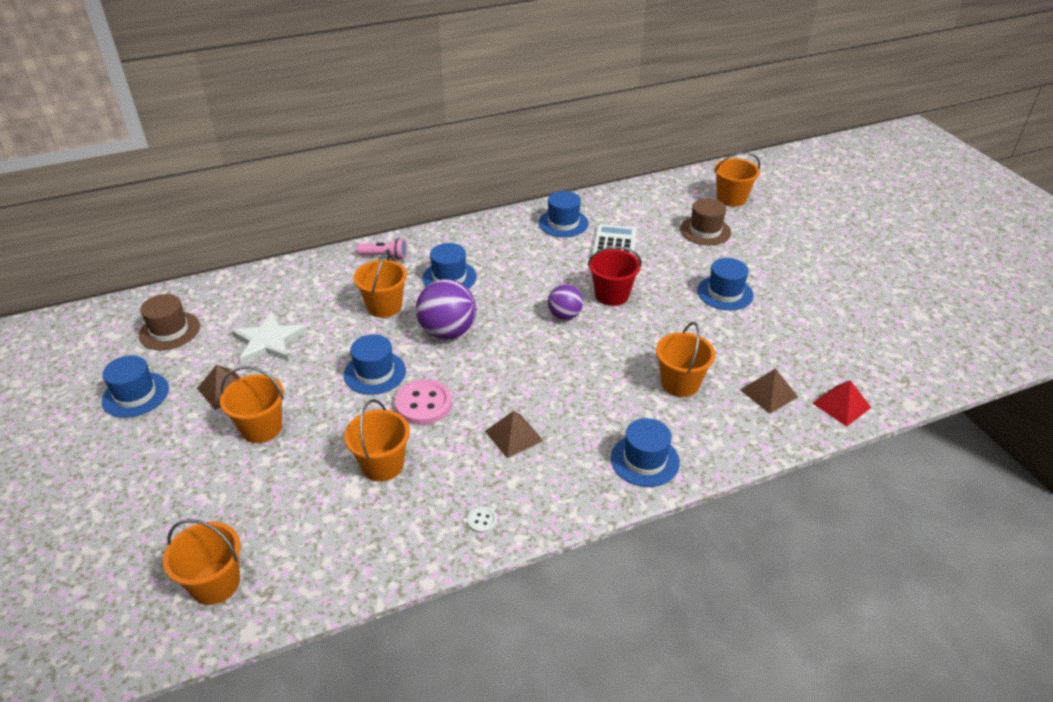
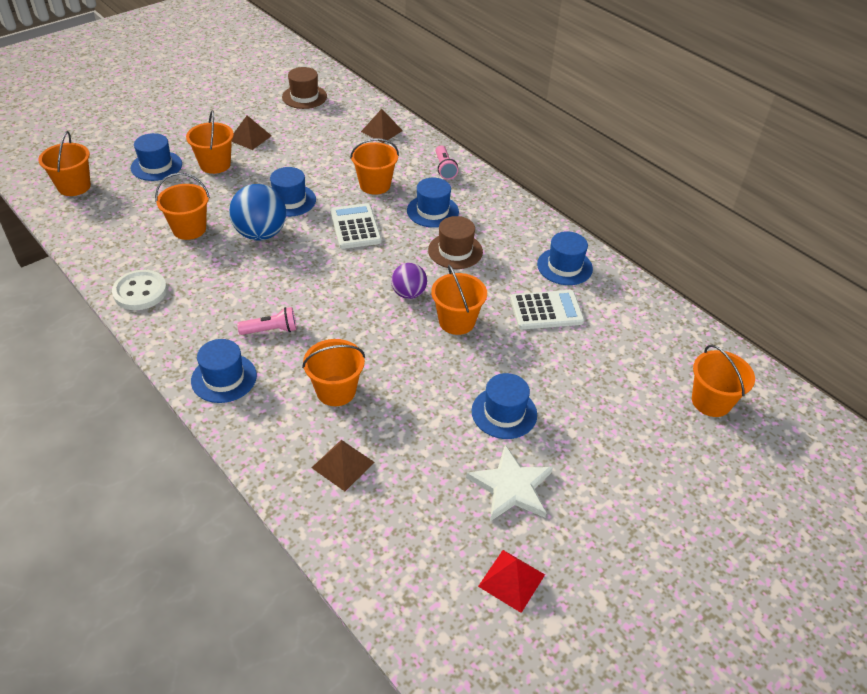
camera: 70 degrees right, 5 degrees up
(135, 395) = (234, 105): blue hat -> blue hat (156, 166)
(269, 341) = (309, 141): white star -> white star (511, 487)
(423, 404) = (261, 234): pink button -> blue ball
(447, 332) = (355, 227): purple ball -> white calculator
(482, 520) = (140, 292): white button -> white button, size x2.17
(513, 435) = (236, 291): brown pyramid -> brown pyramid (381, 131)
(585, 416) = (271, 330): none -> pink flashlight
(611, 295) = (456, 321): red bucket -> orange bucket
(705, 231) = (621, 383): brown hat -> brown hat (455, 251)
(841, 405) = (342, 533): red pyramid -> red pyramid (511, 580)

